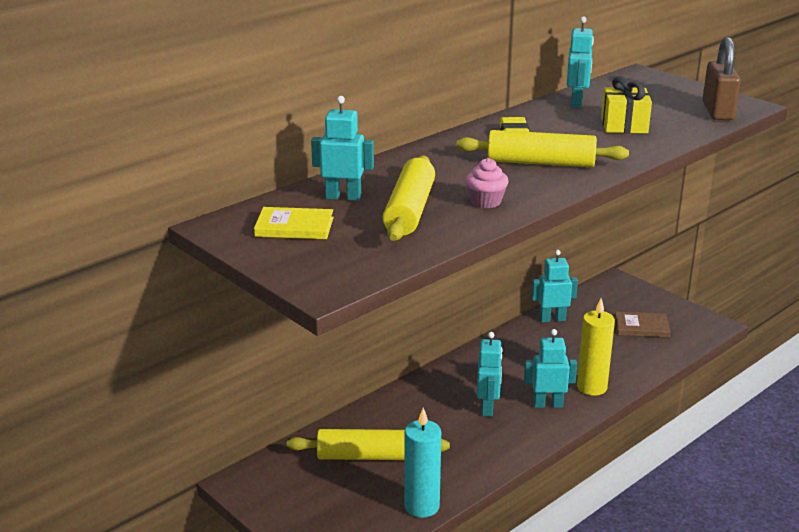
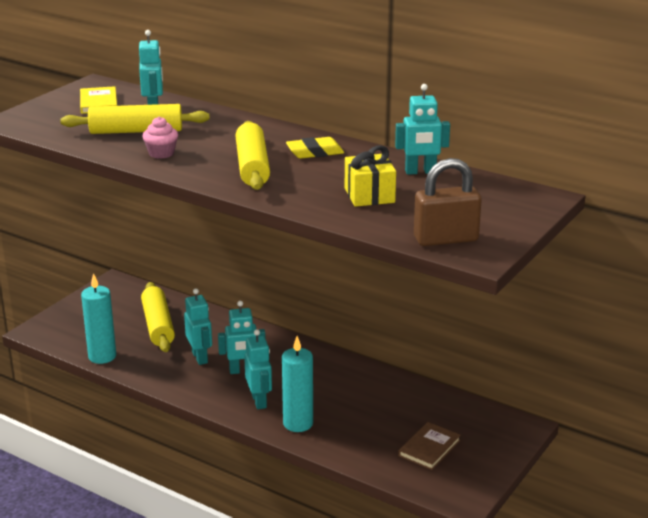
camera: 75 degrees right, 0 degrees up
(552, 319) = (414, 391): turquoise robot -> turquoise robot (200, 357)
(591, 387) = (298, 423): yellow candle -> turquoise candle
(641, 327) = (429, 448): brown book -> brown book turned 45 degrees clockwise

